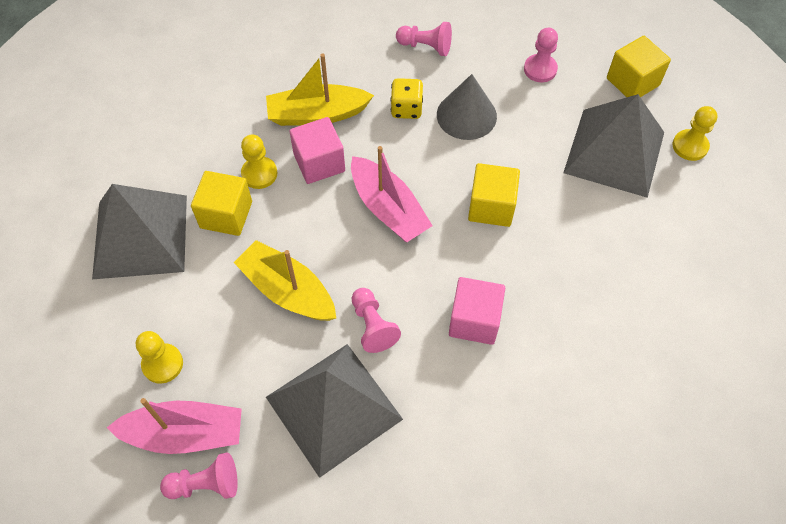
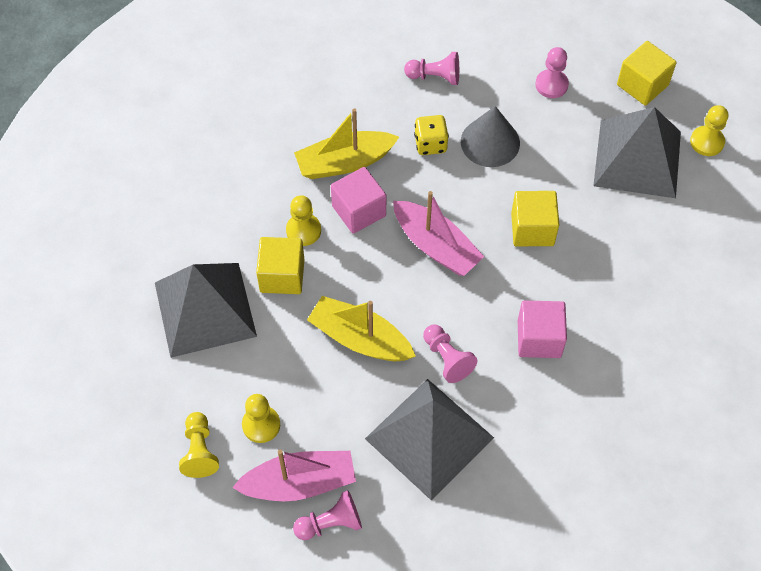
camera: 10 degrees left, 0 degrees up
(92, 381) = (200, 451): none -> yellow pawn

